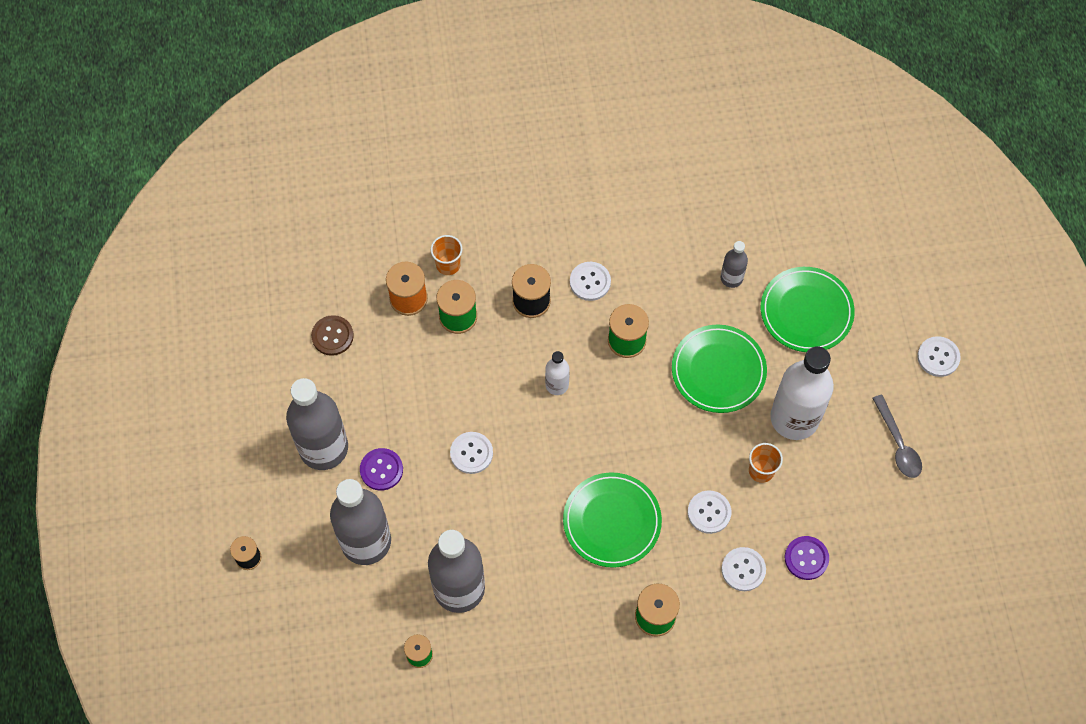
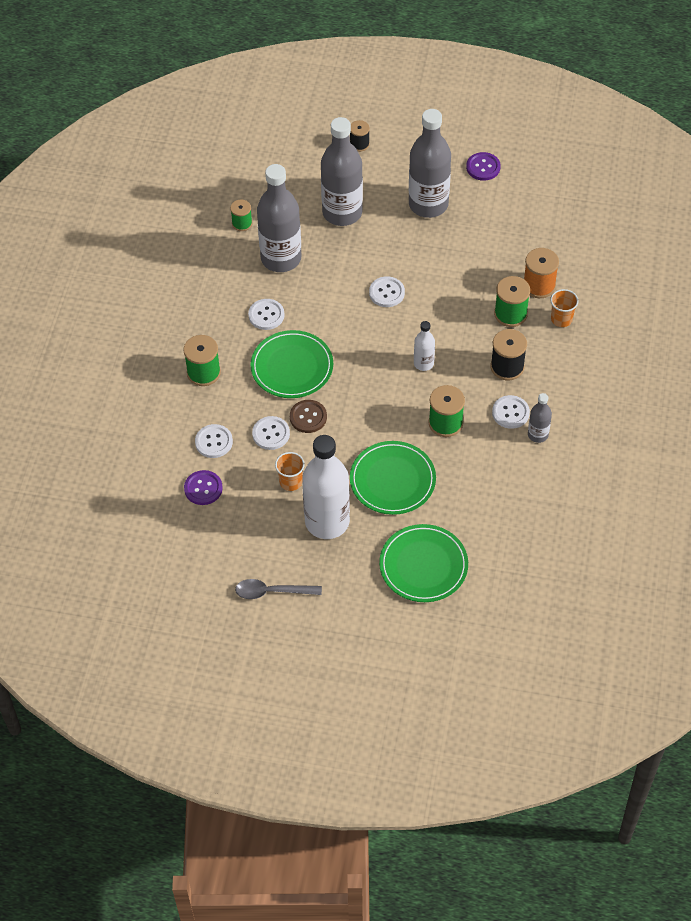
camera: 110 degrees right, 10 degrees down
(332, 336) = (522, 230): brown button -> brown button (308, 417)
(381, 470) = (396, 234): purple button -> purple button (483, 167)
(731, 278) = (477, 518): grey bottle -> grey bottle (538, 435)
(938, 357) = (339, 655): white button -> white button (266, 315)

